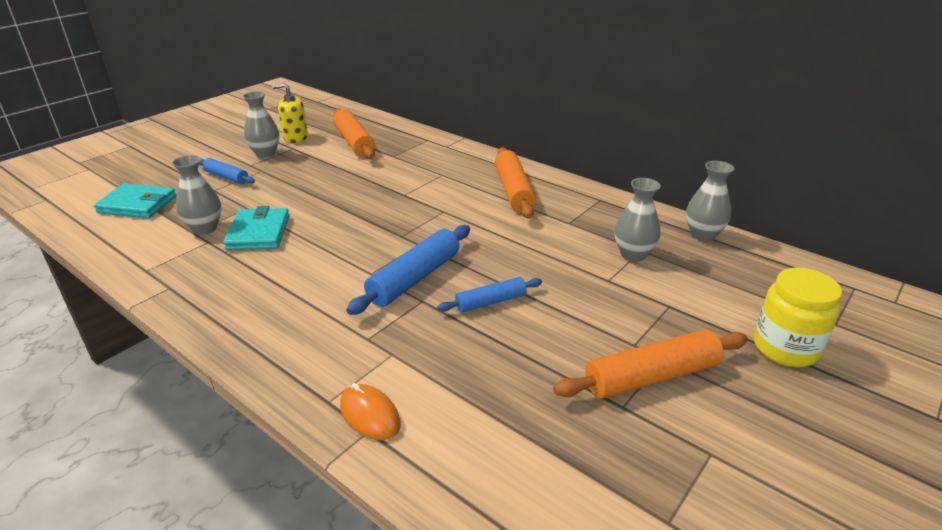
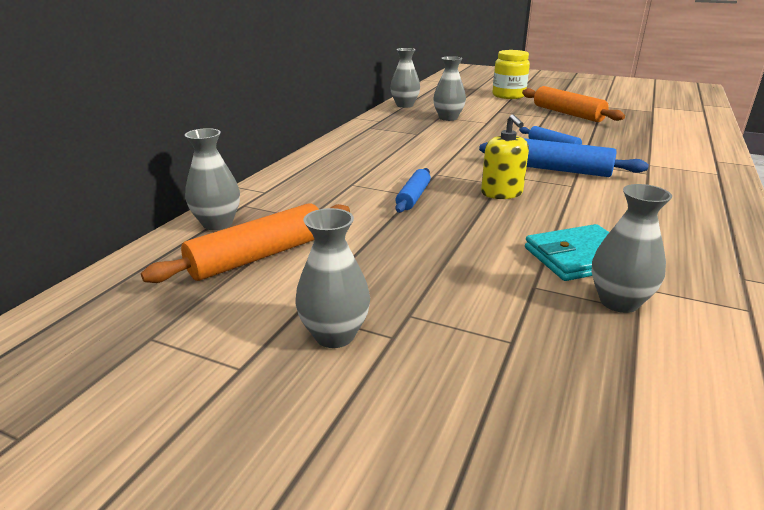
camera: 105 degrees left, 5 degrees down
(137, 204) = (646, 421): turquoise wallet -> none
(226, 177) = (457, 346): blue rolling pin -> blue rolling pin (413, 197)
(295, 137) = (245, 322): yellow soap dispenser -> yellow soap dispenser (501, 193)
(370, 415) = (705, 162): orange mouse -> none
(404, 133) = (217, 223): none -> grey vase
(513, 190) = (372, 153): orange rolling pin -> none

